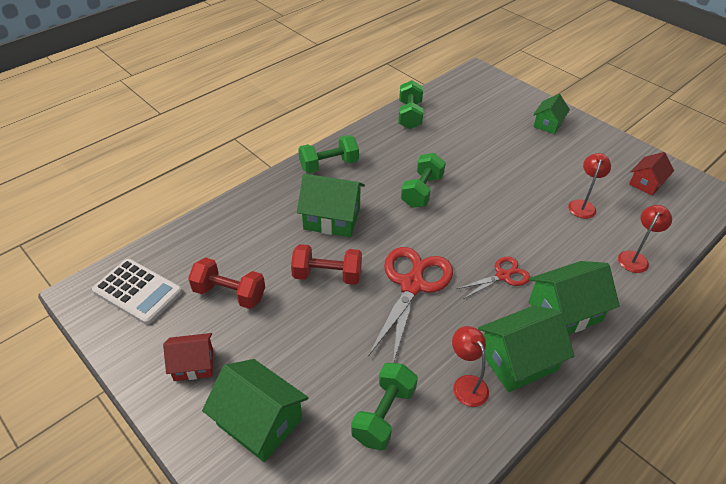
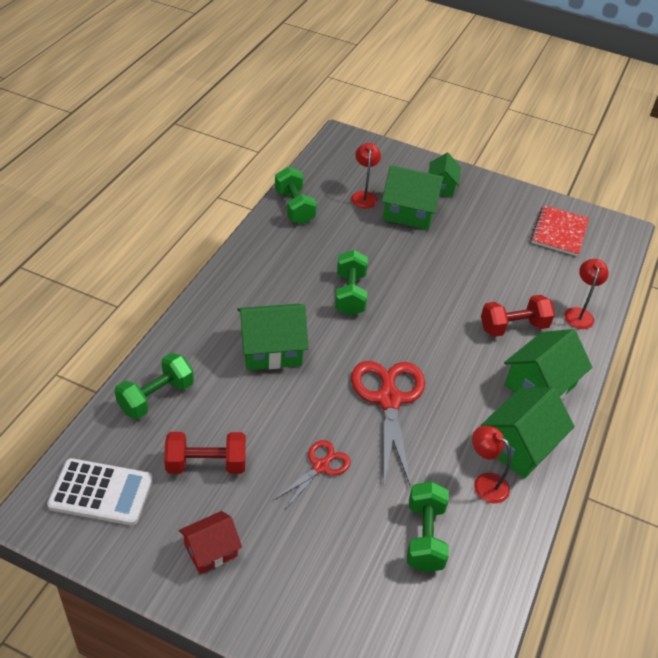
camera: 25 degrees left, 0 degrees up
(259, 422) = (311, 584): green house -> green house (409, 212)
(327, 275) = (299, 414): red dumbbell -> red dumbbell (513, 327)
(329, 165) = (236, 288): green dumbbell -> green dumbbell (156, 397)
(503, 276) = (470, 365): red scissors -> red scissors (320, 466)
(582, 205) = (511, 270): red lamp -> red lamp (364, 196)
(646, 183) = (559, 232): red house -> red notebook

